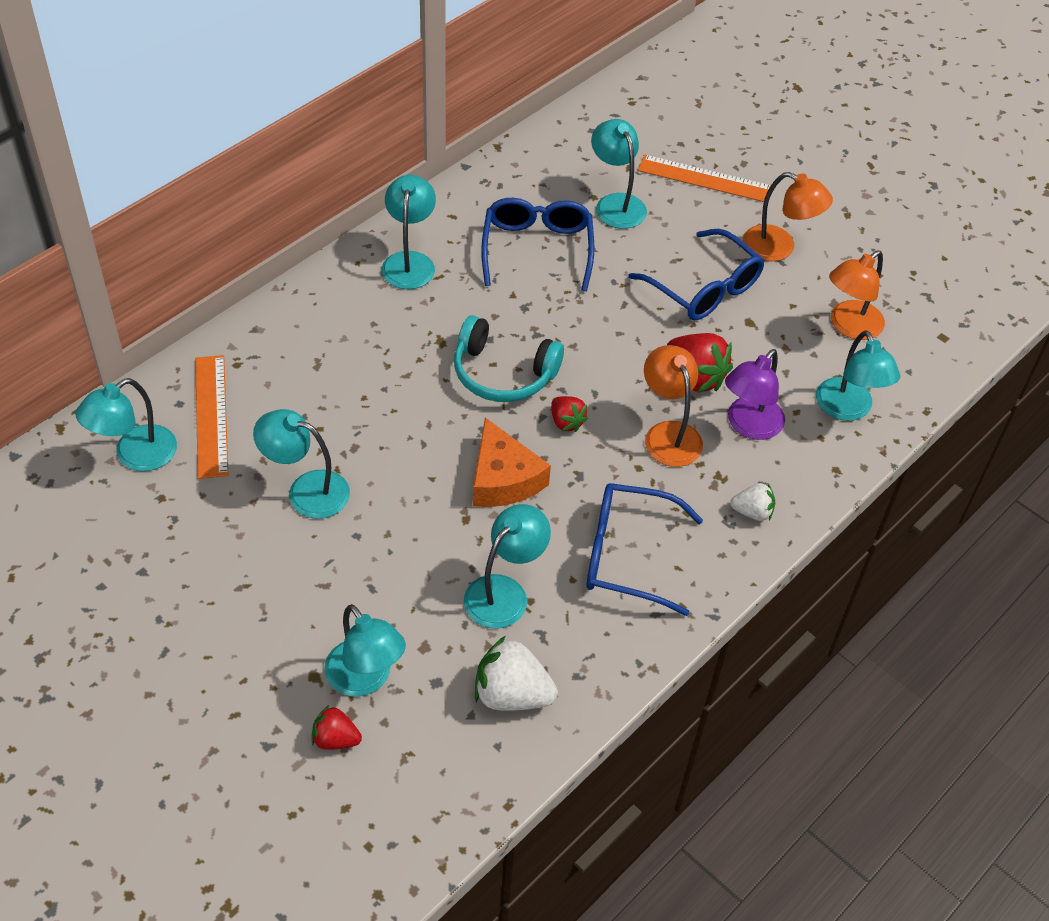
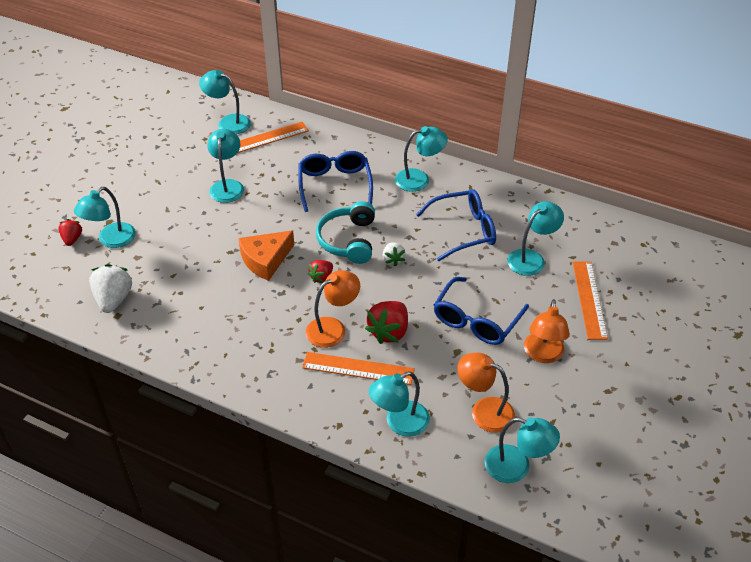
camera: 75 degrees right, 5 degrees down
(504, 592) = (183, 280): turquoise lamp -> turquoise lamp (516, 467)
(627, 555) = (226, 328): blue glasses -> blue glasses (334, 185)
(749, 426) = (358, 368): purple lamp -> orange ruler
(752, 512) = (283, 384): white strawberry -> white strawberry (393, 259)

